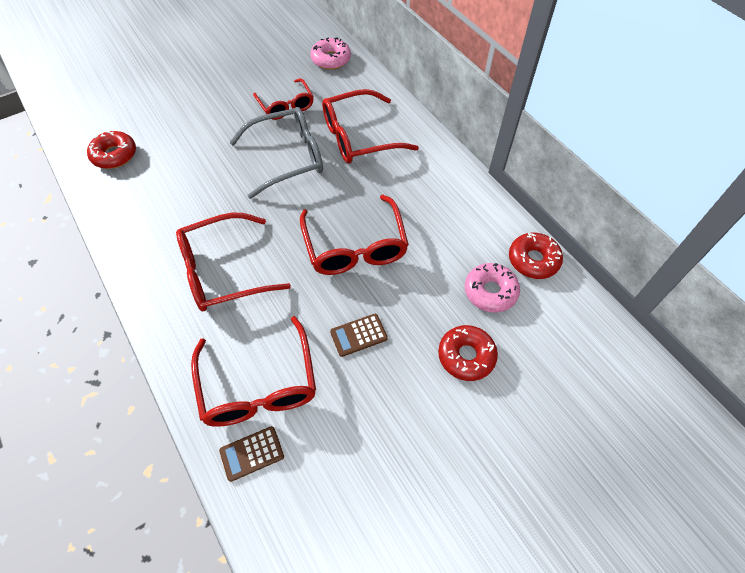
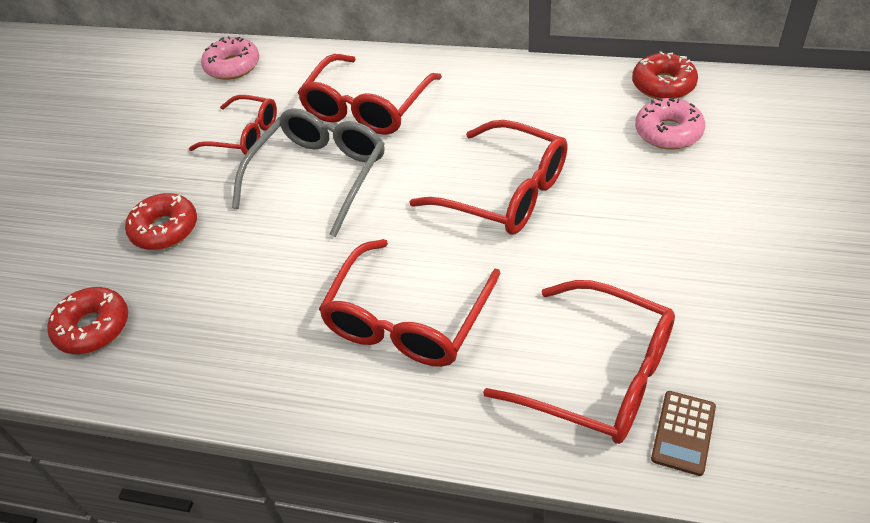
camera: 40 degrees left, 10 degrees down
(358, 335) = (619, 254): brown calculator -> none
(466, 356) = (724, 191): red donut -> red donut (165, 229)

